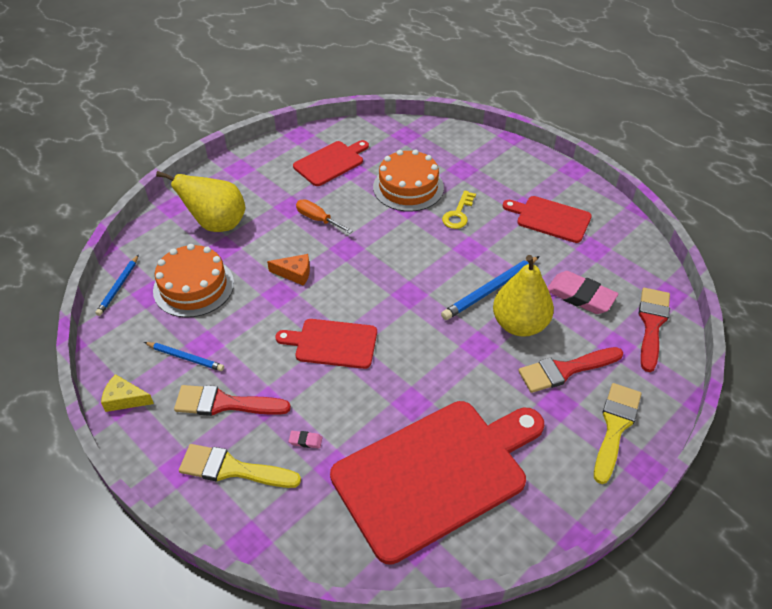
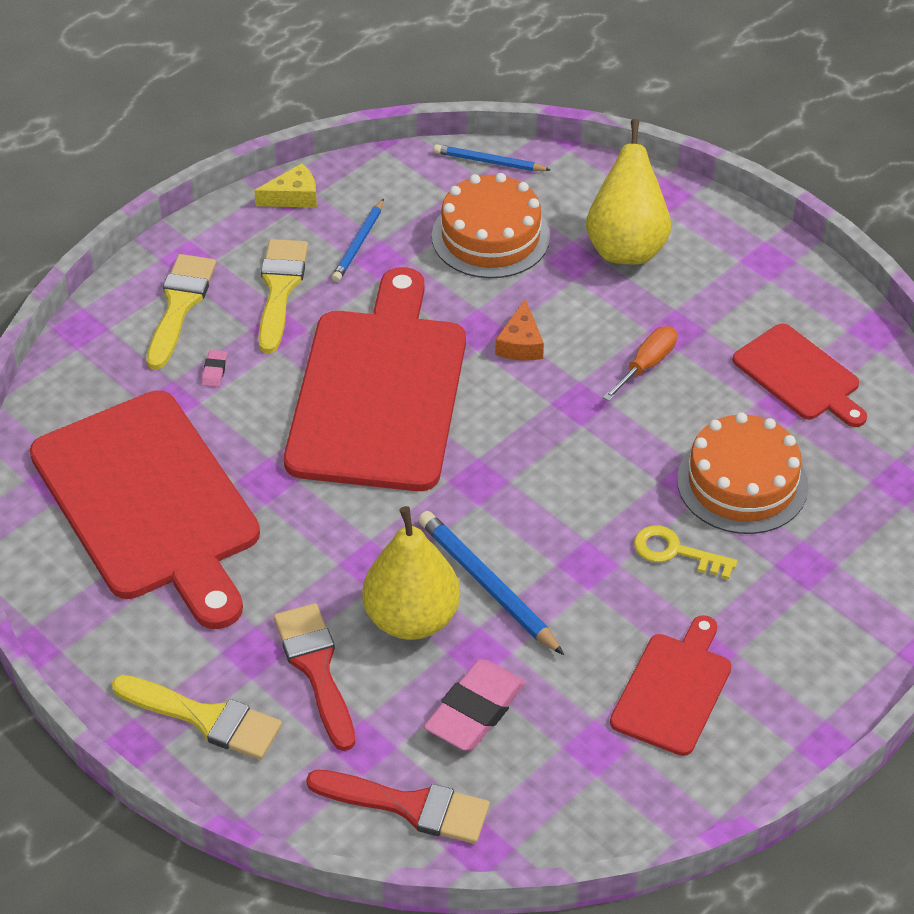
camera: 90 degrees right, 0 degrees up
(125, 399) = (293, 197): yellow cheese -> yellow cheese turned 60 degrees clockwise
(224, 403) = (280, 289): red brush -> yellow brush
(332, 343) = (379, 392): red cutting board -> red cutting board, size x1.96

